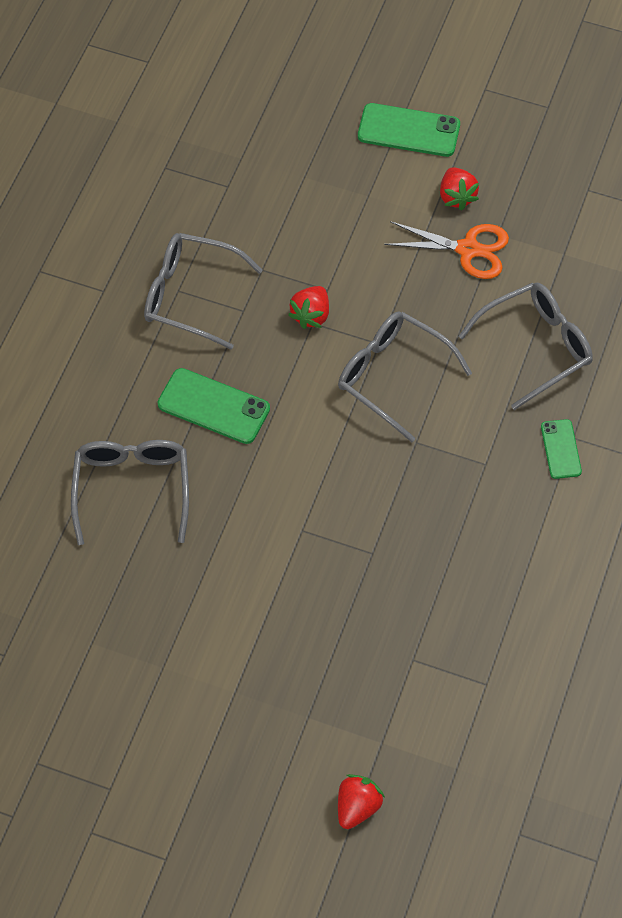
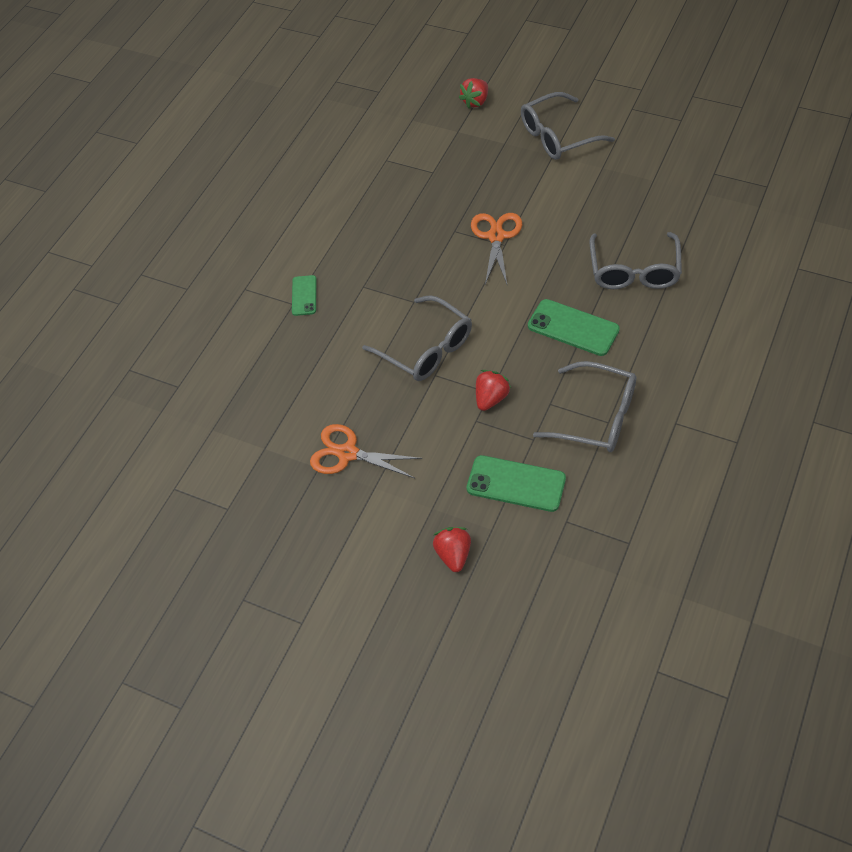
camera: 170 degrees left, 5 degrees down
(314, 543) = (496, 236): none -> orange scissors
(408, 130) = (385, 576): green phone -> green phone (516, 484)
(456, 197) = (349, 504): red strawberry -> red strawberry (453, 555)
(536, 347) = (306, 370): grey glasses -> grey glasses (557, 136)

